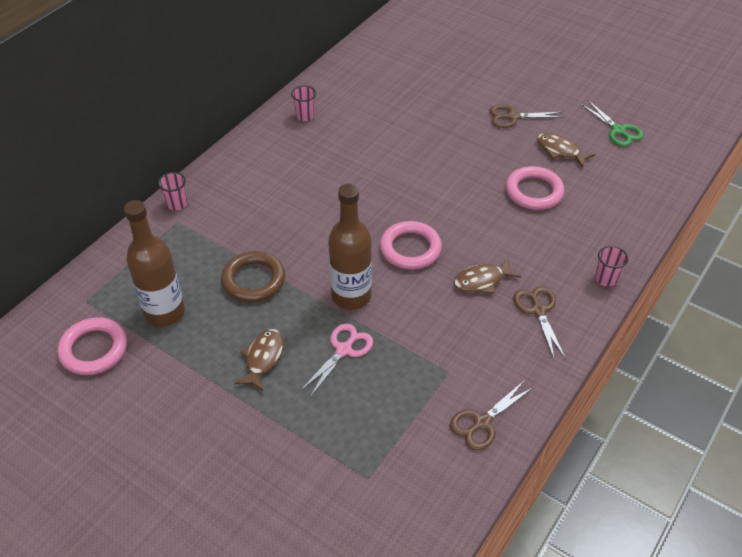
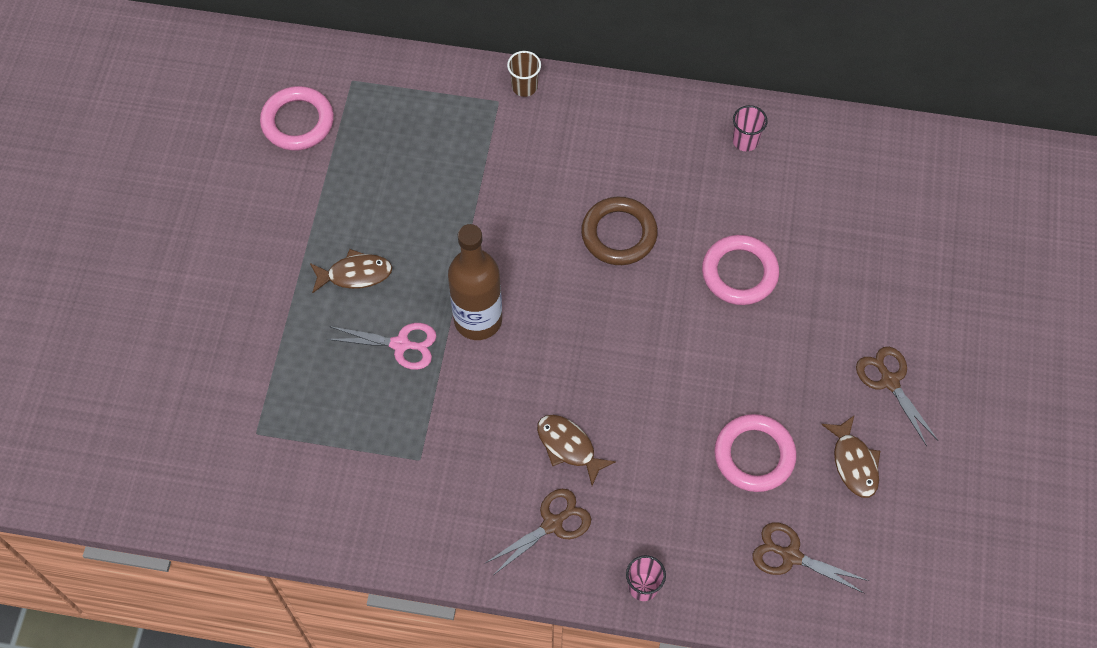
camera: 65 degrees right, 15 degrees up
(165, 312) = (371, 157): brown bottle -> none
(177, 204) = (524, 87): pink cup -> brown cup
(253, 280) = (453, 215): brown ring -> brown ring (619, 234)
(410, 249) = (580, 351): pink ring -> pink ring (739, 273)
(482, 422) = (368, 516): brown scissors -> brown scissors (791, 556)
(560, 151) = (854, 463): brown fish -> brown fish turned 150 degrees clockwise
(618, 130) = (943, 526): green scissors -> none

